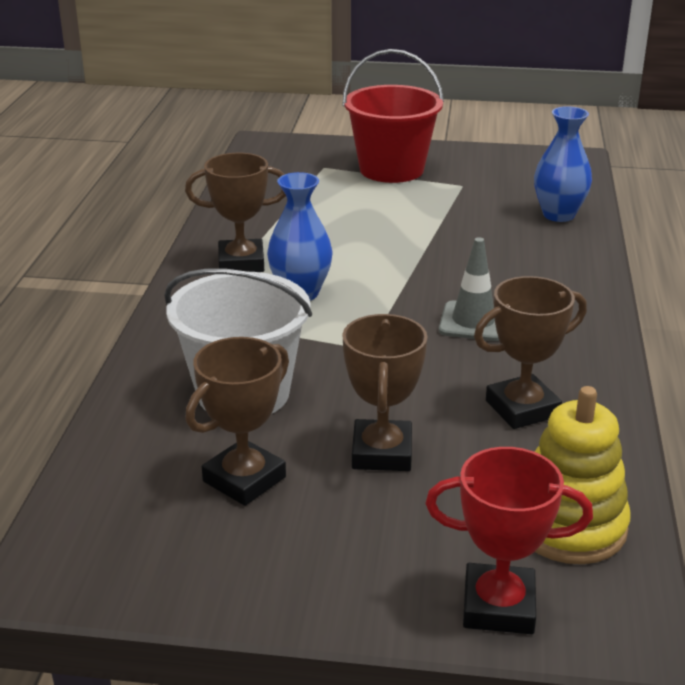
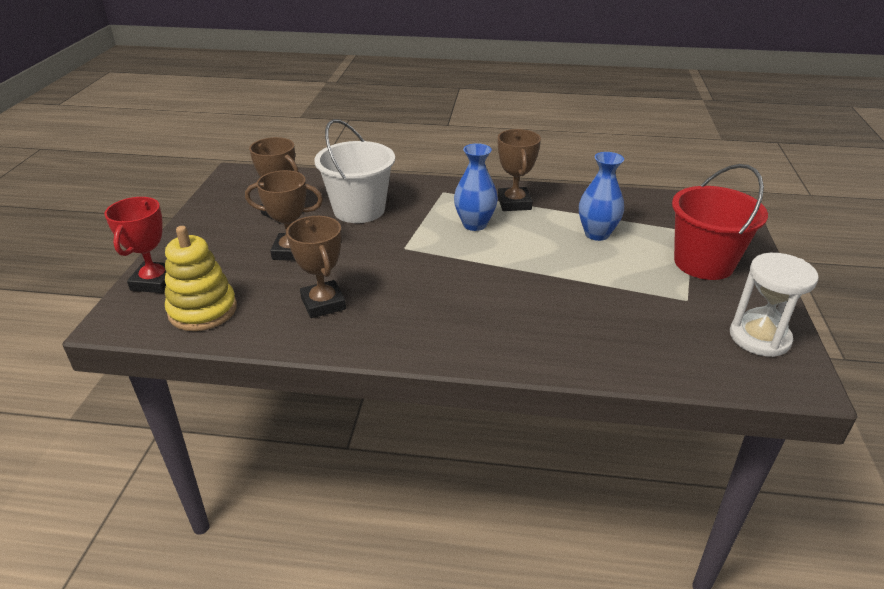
camera: 90 degrees right, 5 degrees up
(473, 322) = (436, 291): grey traffic cone -> none
(517, 164) = (759, 337): none -> white hourglass
(558, 215) = (640, 353): blue vase -> blue vase (597, 234)

